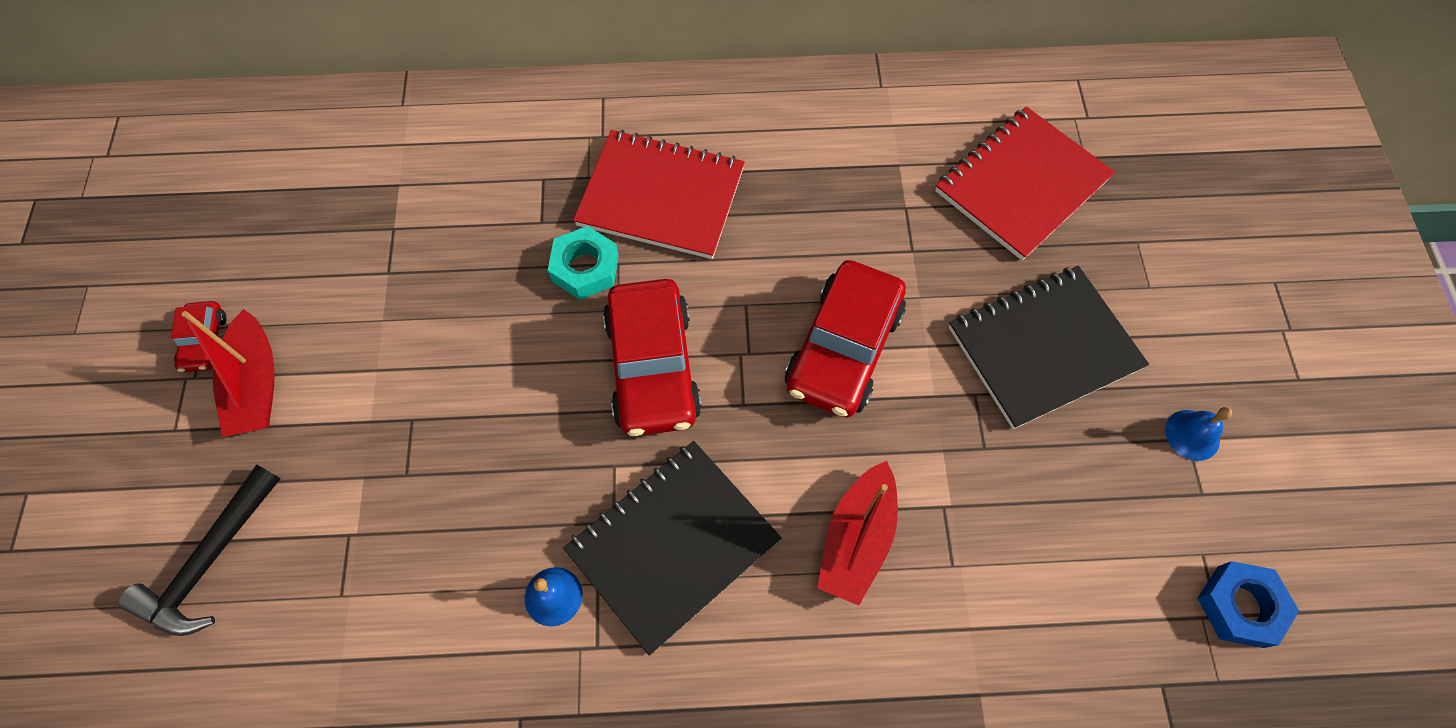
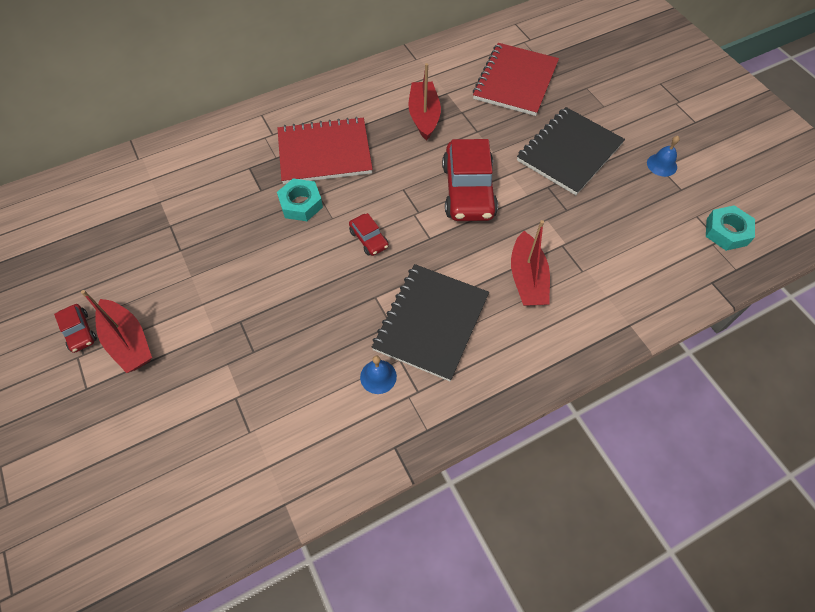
camera: 25 degrees left, 5 degrees down
(210, 561) = (153, 450): black hammer -> none
(653, 367) = (369, 239): red car -> red car, size x0.47
(841, 192) = (424, 116): none -> red boat
(1240, 606) = (726, 232): blue nut -> turquoise nut

